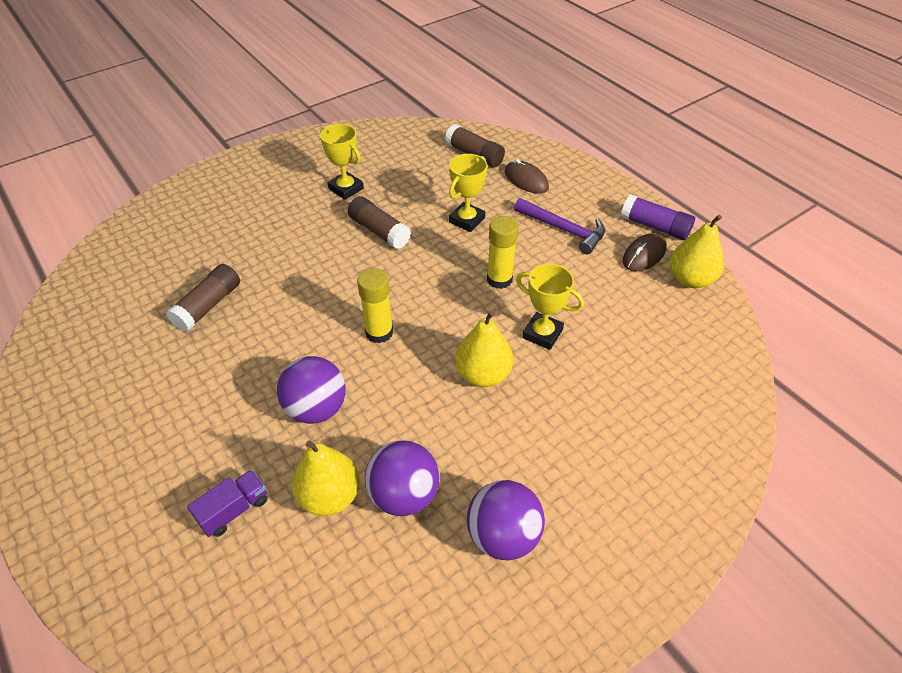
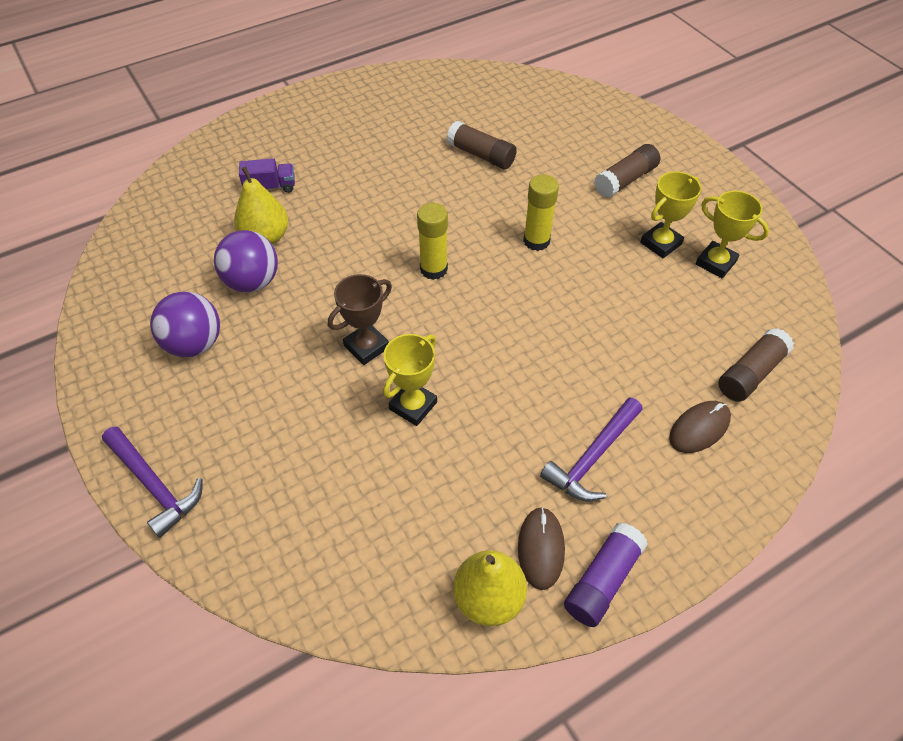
camera: 95 degrees right, 5 degrees up
(234, 510) = (270, 187): purple truck -> purple truck turned 60 degrees counterclockwise
(316, 408) = (352, 227): purple ball -> none
(379, 231) = (585, 271): brown glue stick -> brown glue stick (625, 180)
(466, 220) = (608, 353): yellow trophy -> yellow trophy (715, 263)
(483, 374) = (366, 346): yellow pear -> brown trophy
(499, 279) = (502, 375): yellow glue stick -> yellow glue stick (536, 241)
(644, 255) = (541, 549): brown mouse -> brown mouse turned 45 degrees clockwise
(682, 526) = (154, 485): none -> purple hammer

